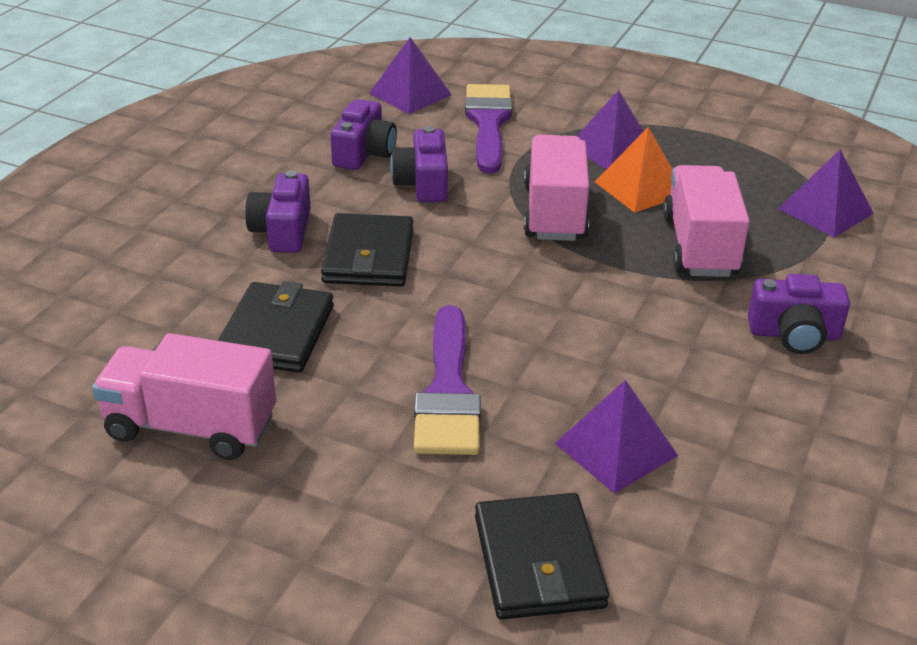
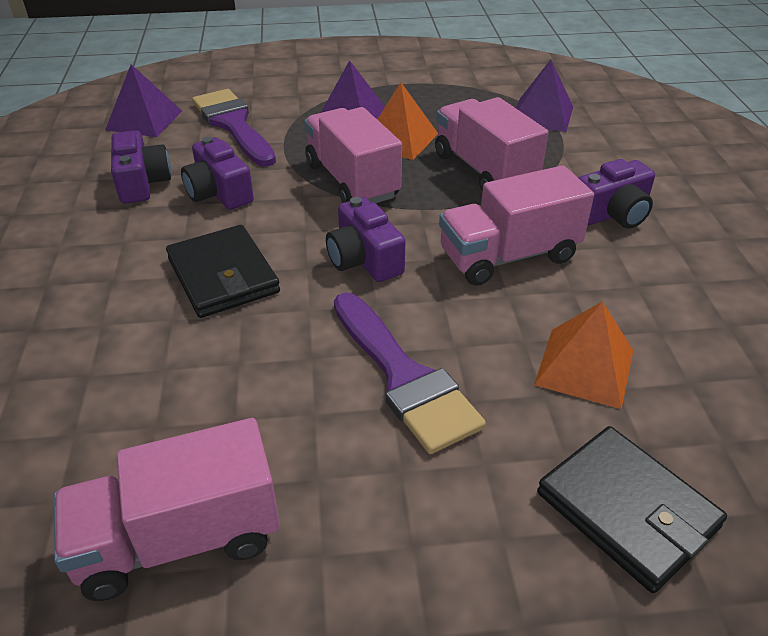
camera: 30 degrees left, 5 degrees up
(276, 333) = (192, 389): black wallet -> none
(282, 231) = (118, 282): purple camera -> purple camera (364, 259)
(616, 449) = (585, 367): purple pyramid -> orange pyramid
(641, 333) = (508, 256): none -> pink truck

